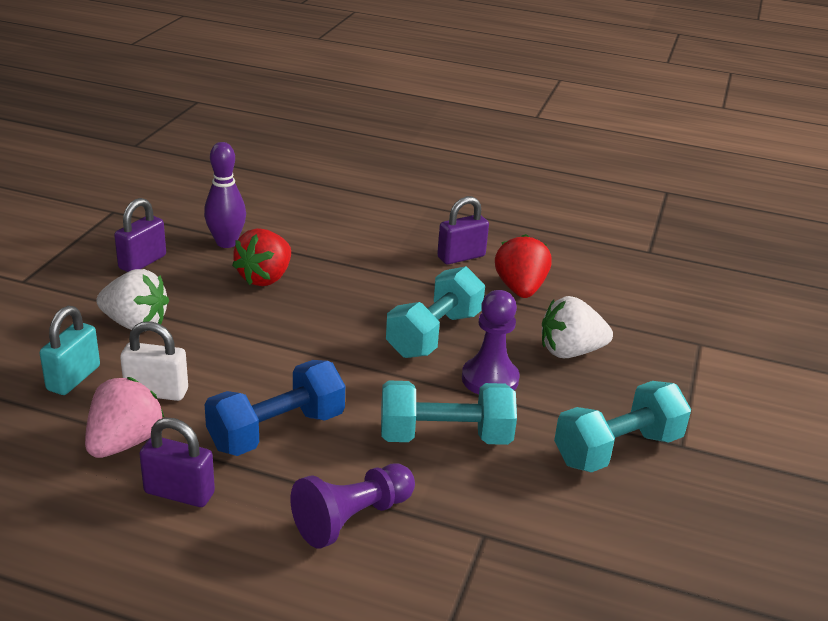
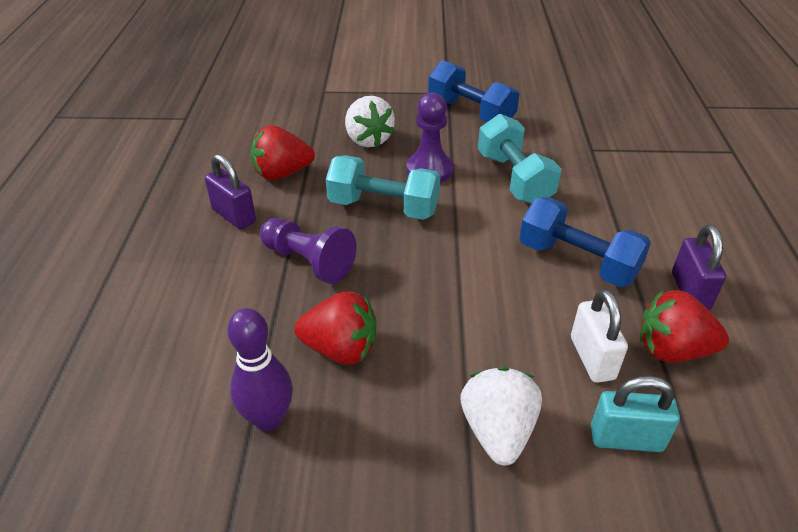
camera: 105 degrees left, 10 degrees up
(124, 443) = (672, 350): pink strawberry -> red strawberry
(142, 262) = (357, 494): purple padlock -> none
(352, 518) = (630, 201): purple pawn -> purple pawn (308, 261)
(617, 449) = (470, 112): turquoise dumbbell -> blue dumbbell

